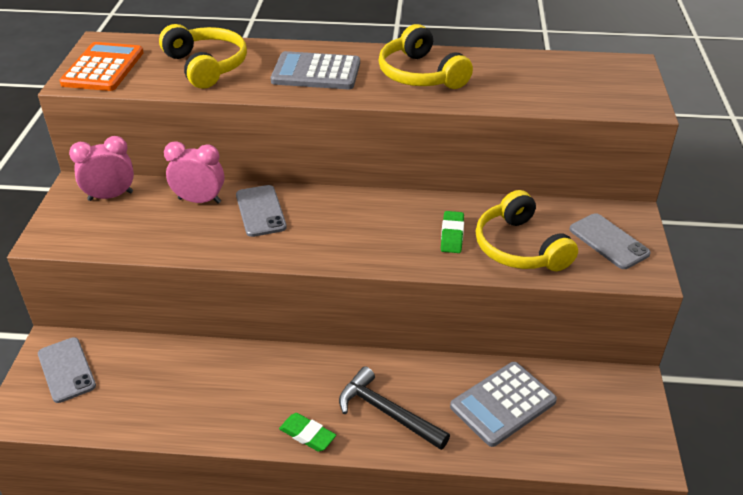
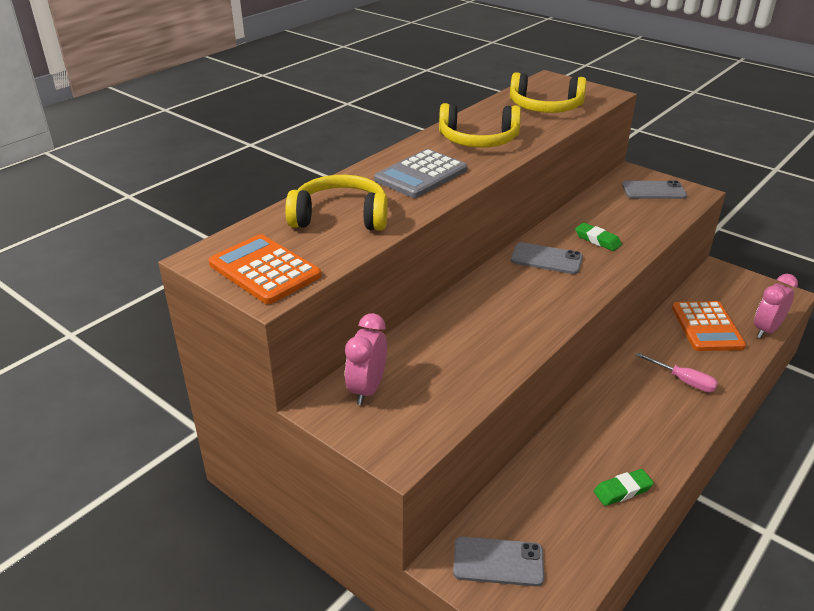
camera: 55 degrees left, 5 degrees down
(199, 200) = (433, 338): pink clock -> pink clock (766, 330)
(261, 211) = (483, 311): grey phone -> grey phone (546, 259)
(307, 435) = (684, 430): green eraser -> green eraser (622, 490)
(387, 412) = (683, 381): black hammer -> pink screwdriver
(503, 404) = (707, 327): grey calculator -> orange calculator
(520, 247) = (634, 221): yellow headphones -> yellow headphones (545, 107)

